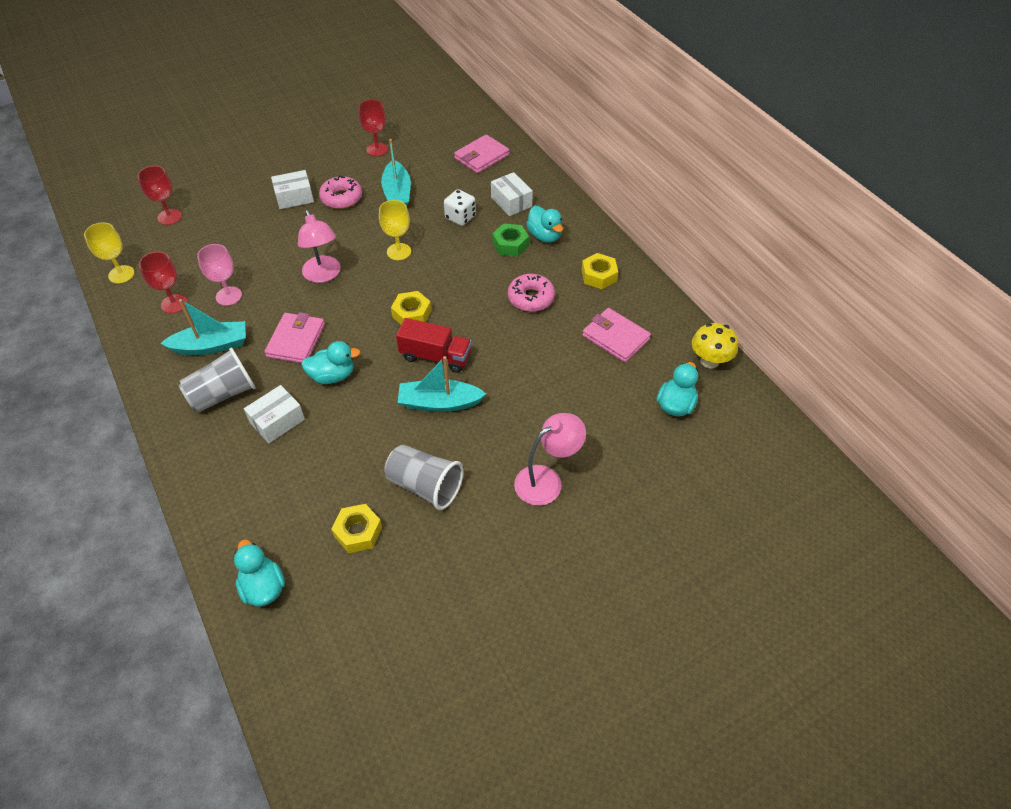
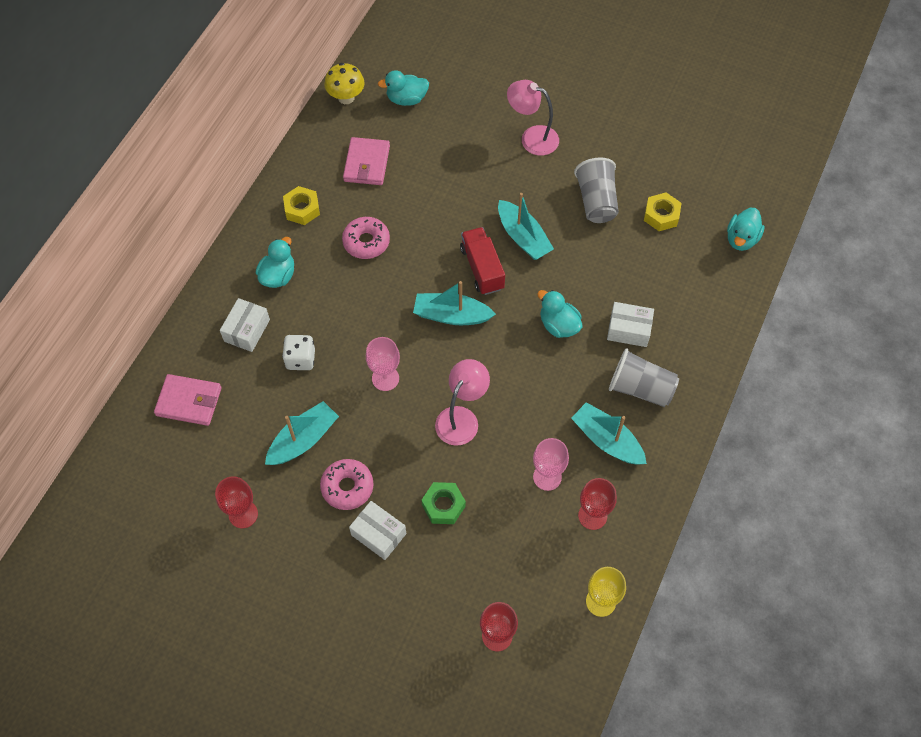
camera: 125 degrees left, 10 degrees up
(296, 340) = (548, 380): pink wallet -> none
(399, 251) = (385, 378): yellow goblet -> pink goblet
(412, 314) = (451, 315): yellow nut -> turquoise boat
(510, 244) = (309, 295): green nut -> green nut (443, 505)

